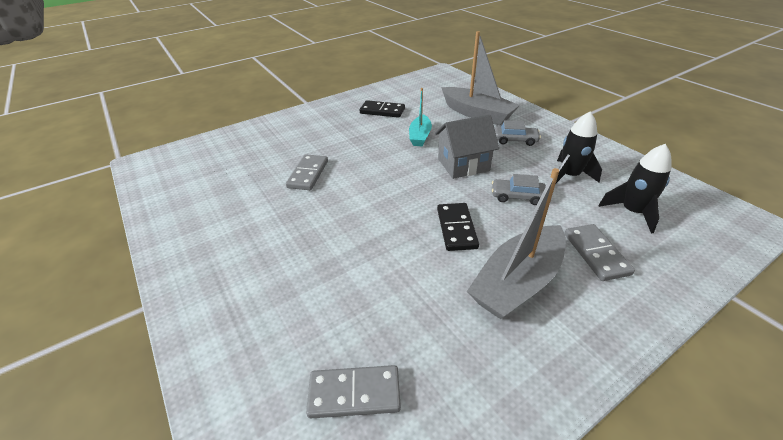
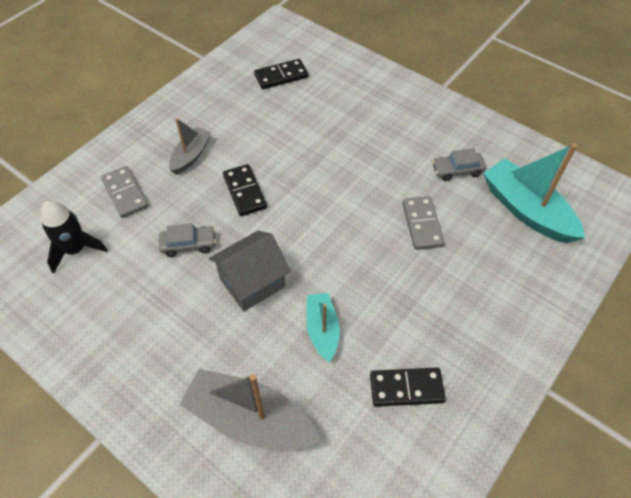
camera: 160 degrees right, 15 degrees up
(220, 168) = (526, 210): none -> turquoise boat
(354, 393) = (281, 76): grey domino -> black domino
(515, 140) = (188, 353): grey car -> grey car (457, 170)
(517, 282) = (191, 156): grey boat -> grey boat, size x0.58
(569, 176) = (127, 291): black rocket -> none

